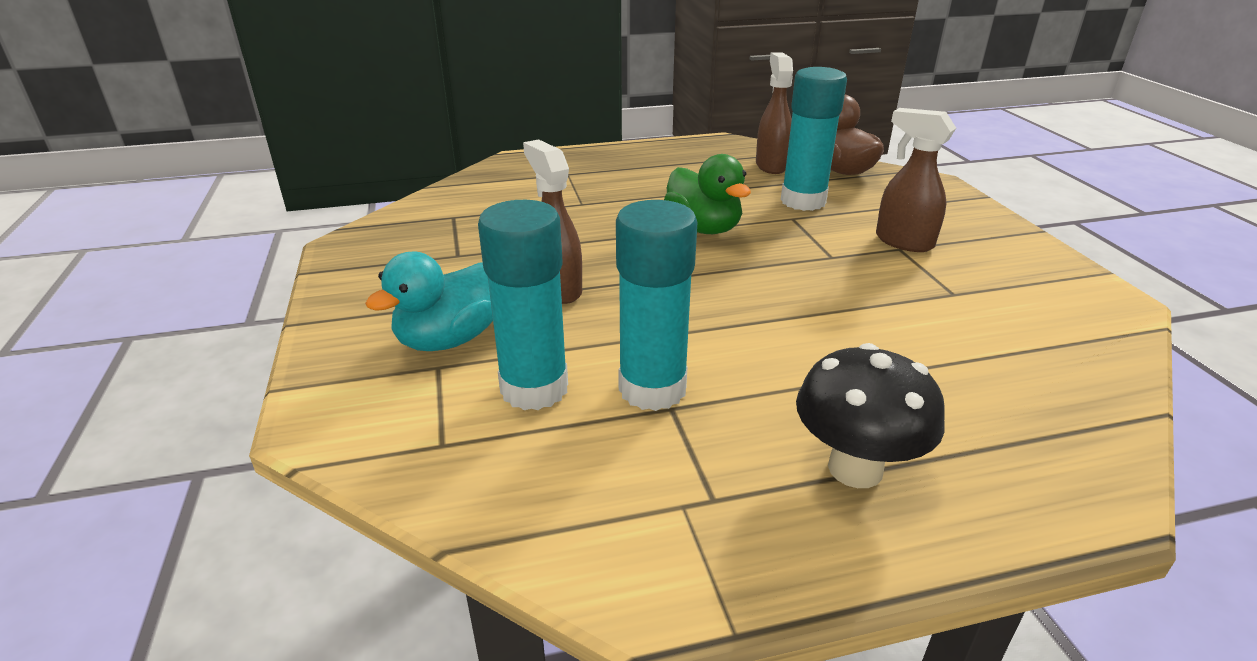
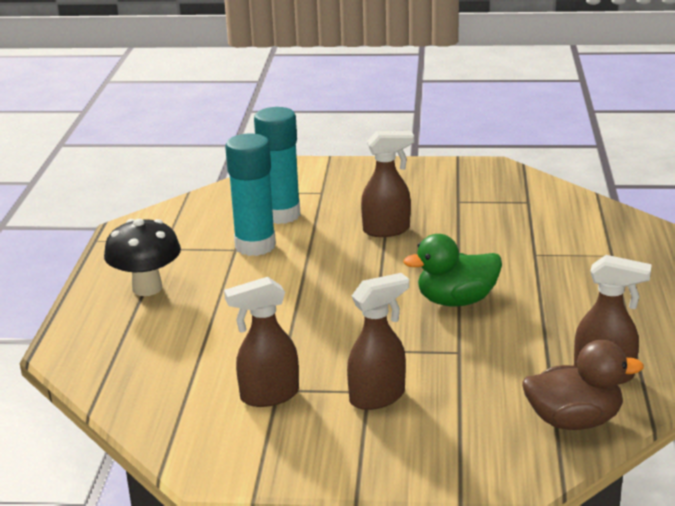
camera: 110 degrees right, 5 degrees down
(449, 339) = (347, 195): turquoise duck -> none
(803, 201) = (495, 368): turquoise glue stick -> none
(971, 296) = (268, 396): none -> brown spray bottle

